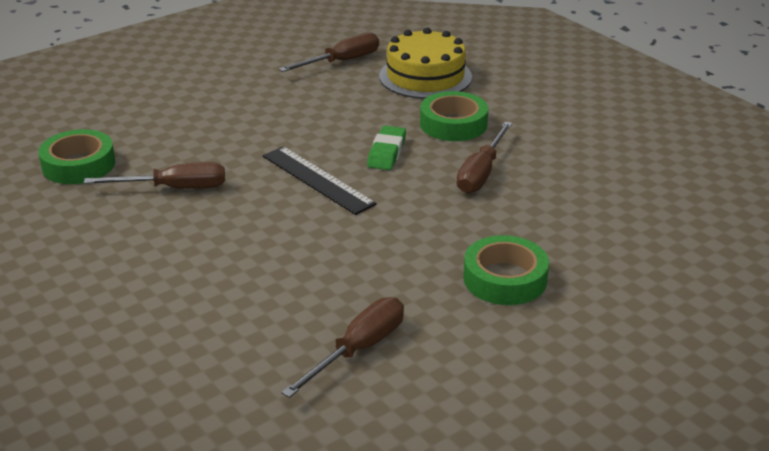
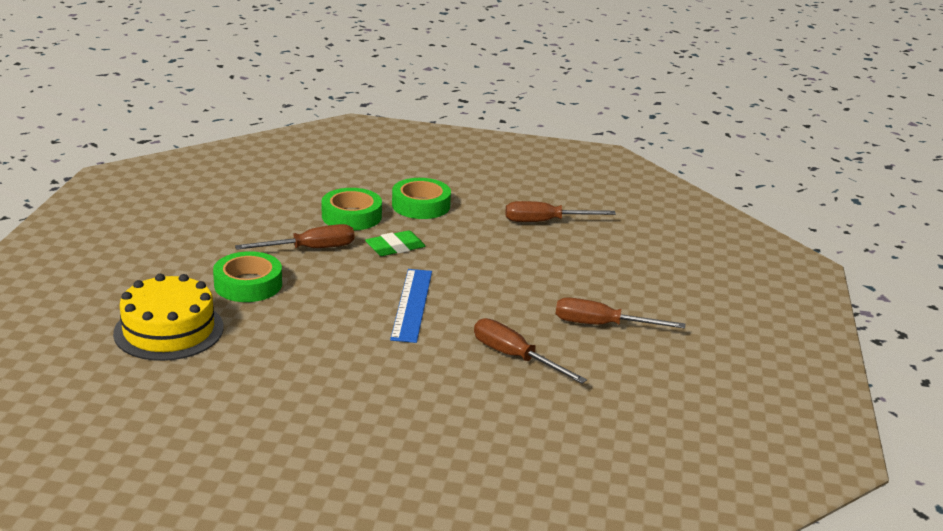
camera: 135 degrees left, 5 degrees down
(79, 165) = (560, 423): green tape -> green tape (351, 216)
(317, 179) = (412, 304): black ruler -> blue ruler
(342, 61) = (187, 389): brown screwdriver -> brown screwdriver (601, 325)
(386, 152) = (333, 294): green eraser -> green eraser (395, 248)

